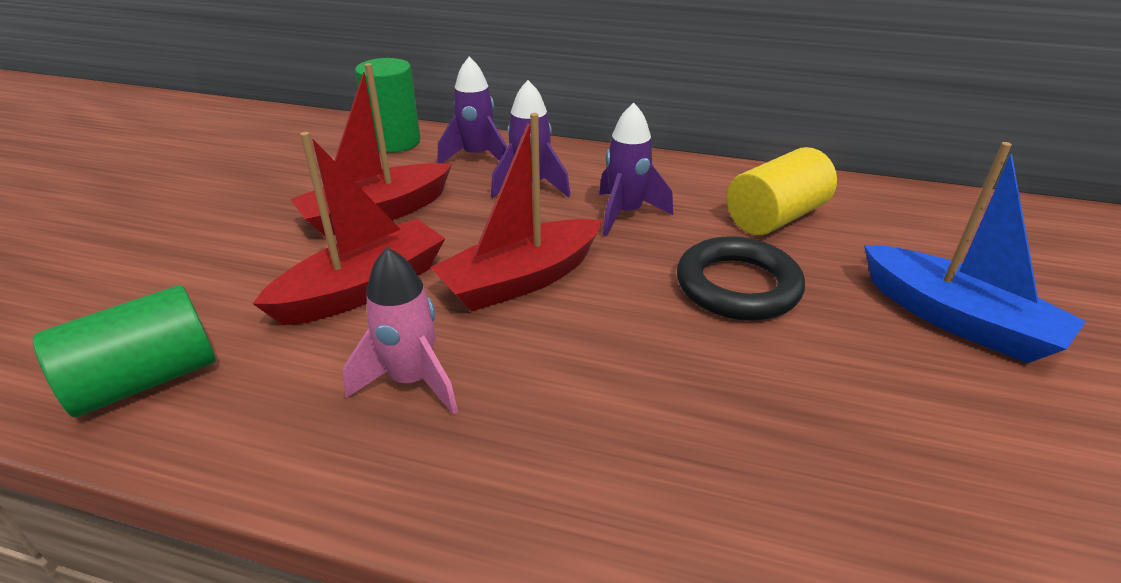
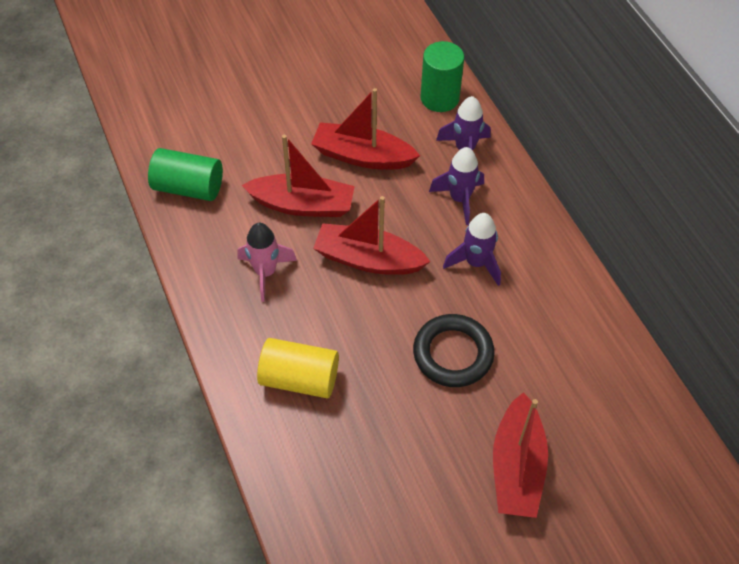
camera: 50 degrees right, 20 degrees up
(775, 217) = (548, 337): yellow cylinder -> yellow cylinder (299, 379)
(956, 320) = (517, 466): blue boat -> red boat

